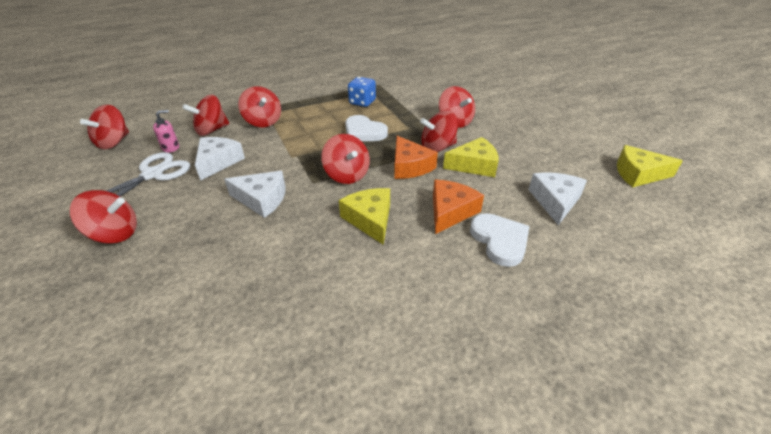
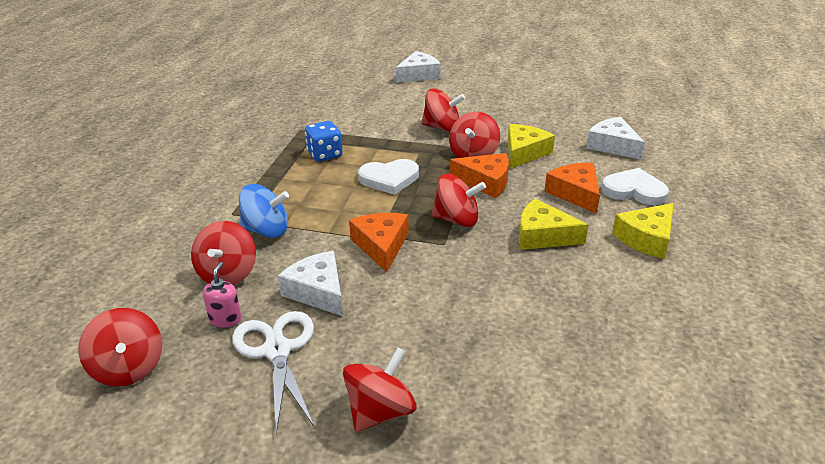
camera: 50 degrees left, 5 degrees down
(262, 199) = (437, 285): white cheese -> white cheese (418, 75)
(263, 122) = (266, 230): red spinning top -> blue spinning top
(285, 161) = (381, 246): none -> orange cheese
(638, 174) = (617, 99): yellow cheese -> yellow cheese (646, 238)

